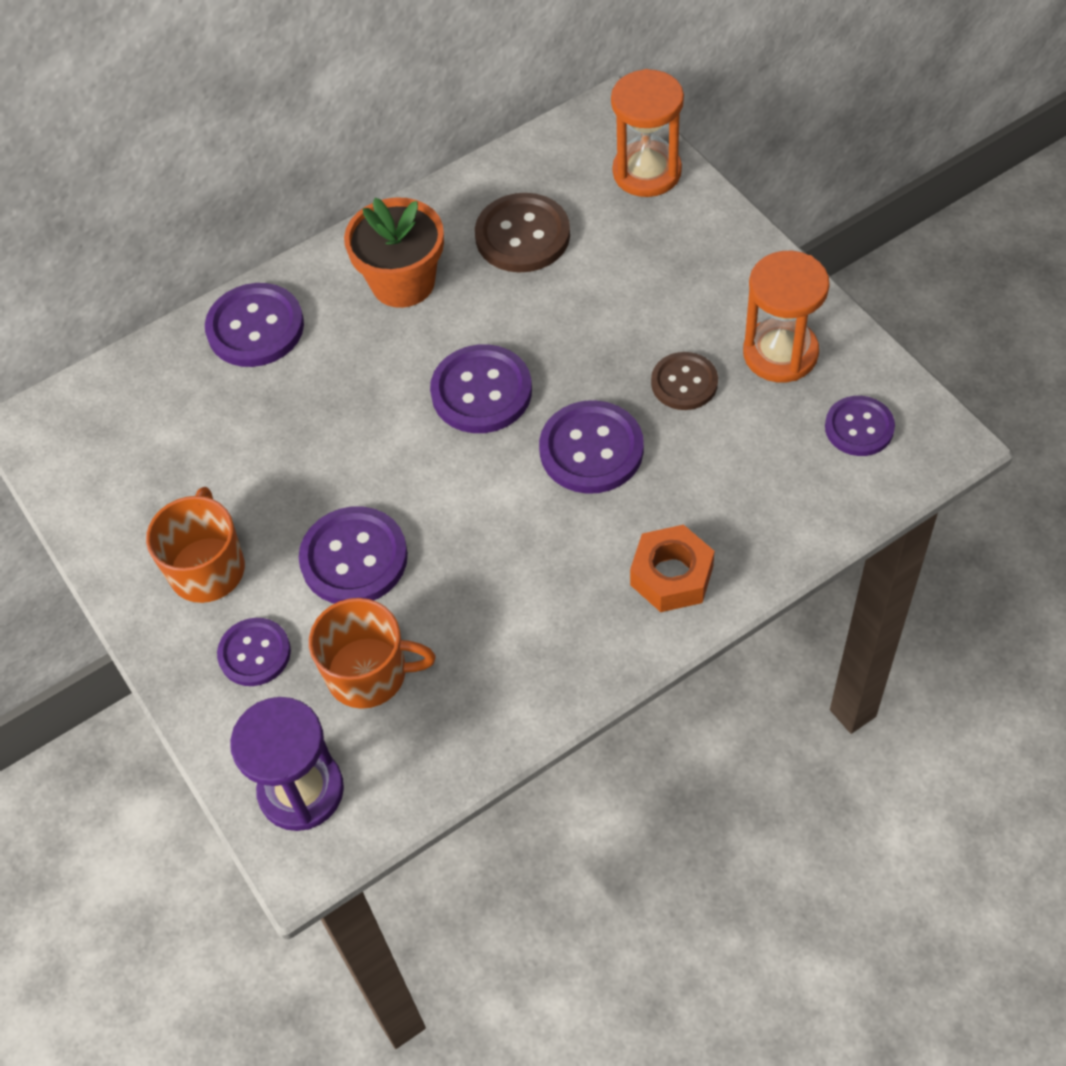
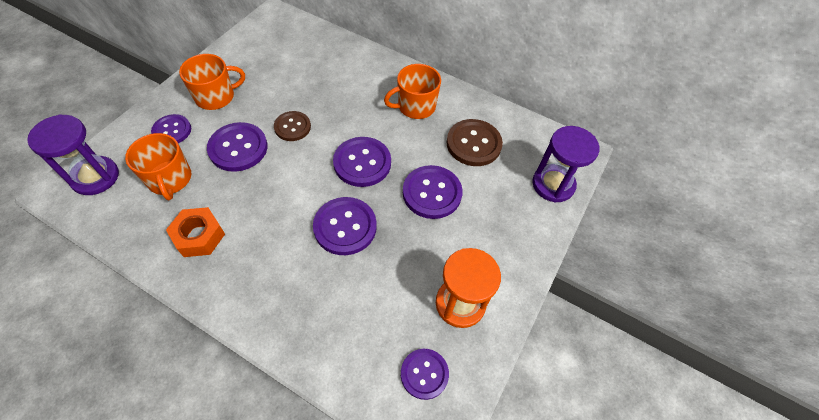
camera: 55 degrees right, 0 degrees up
(255, 327) = (360, 63): purple button -> purple button (432, 193)
(403, 282) = (415, 106): orange flower pot -> orange mug
(647, 172) = (553, 184): orange hourglass -> purple hourglass
(671, 576) = (271, 300): orange nut -> orange nut (199, 236)
(684, 383) = (412, 257): brown button -> brown button (292, 127)

